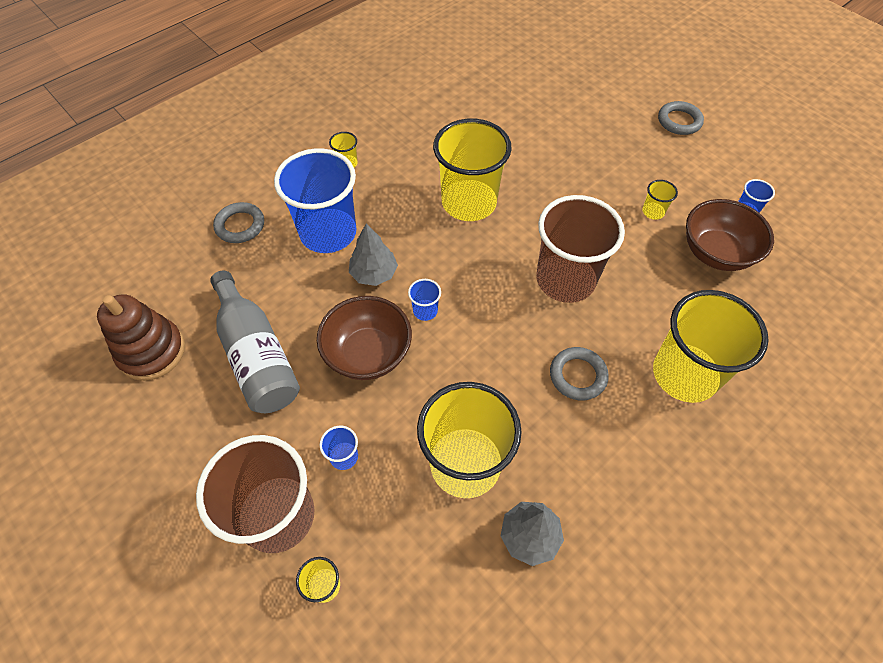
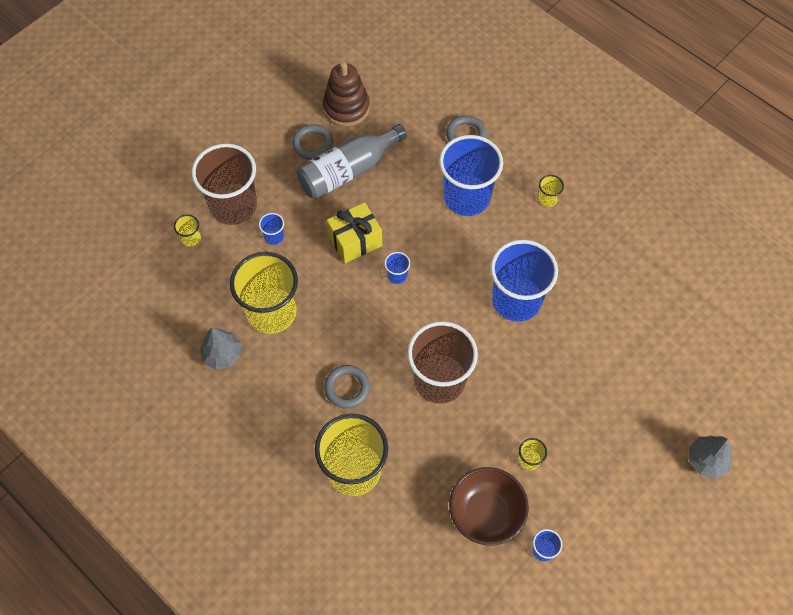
camera: 85 degrees right, 5 degrees up
(368, 354) = (355, 241): brown bowl -> yellow gift
(374, 273) = (429, 235): grey tree -> grey tree (707, 460)
(469, 202) = (516, 300): yellow cup -> blue cup
(679, 121) = (665, 498): grey ring -> grey ring (312, 144)

